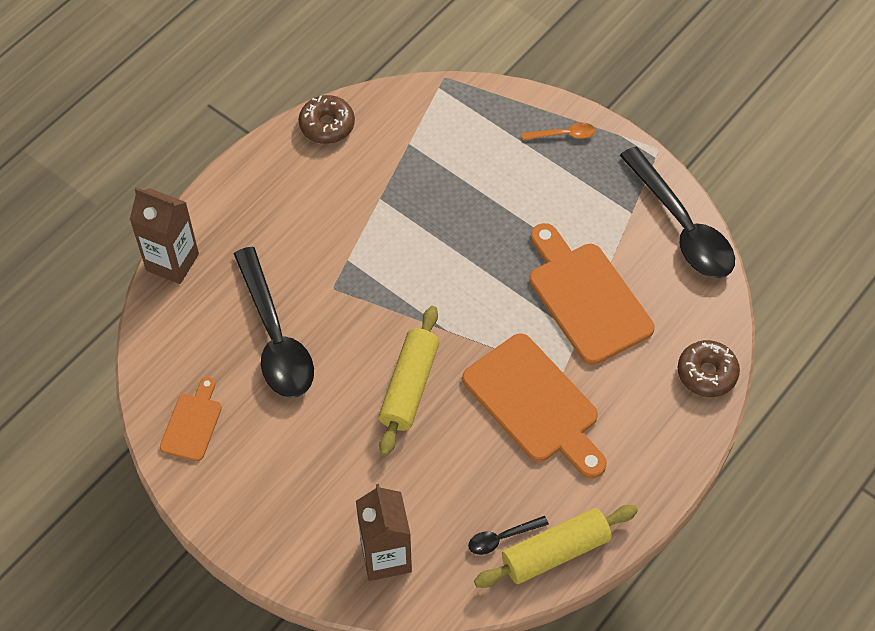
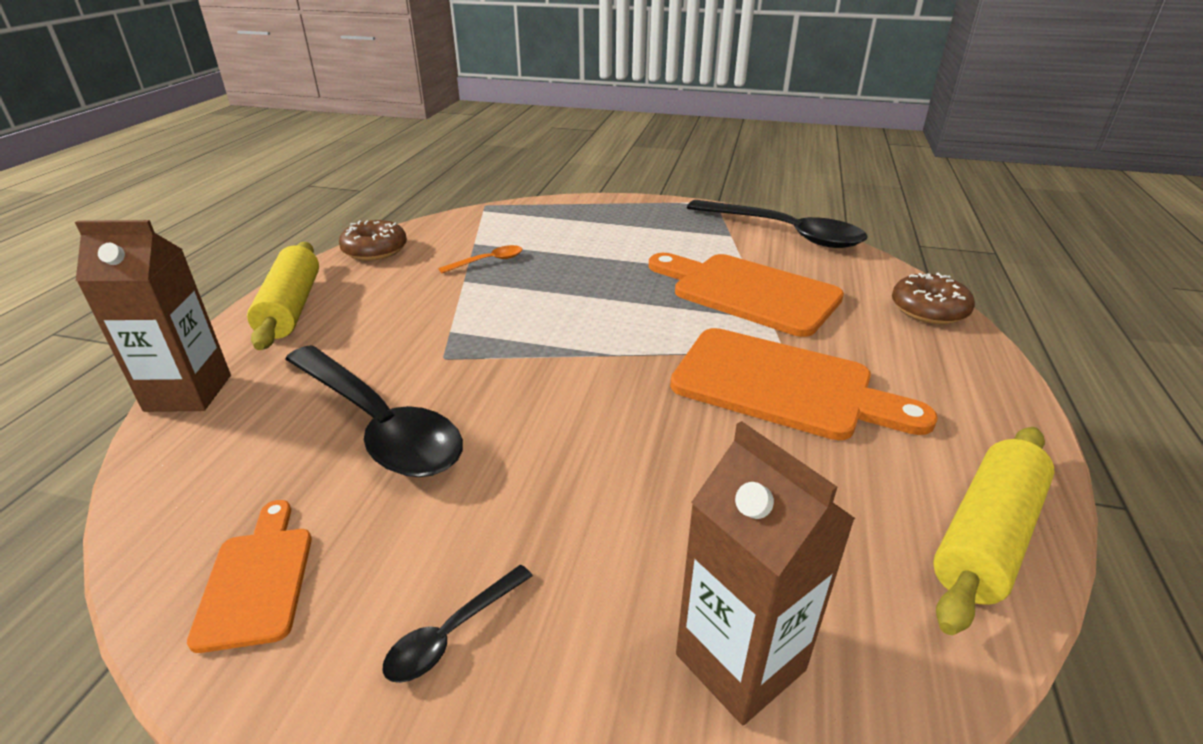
camera: 25 degrees left, 25 degrees down
(409, 386) = (608, 418): yellow rolling pin -> yellow rolling pin (291, 307)
(501, 538) = (895, 550): black spoon -> black spoon (451, 633)
(564, 135) = (624, 211): orange spoon -> orange spoon (488, 261)

